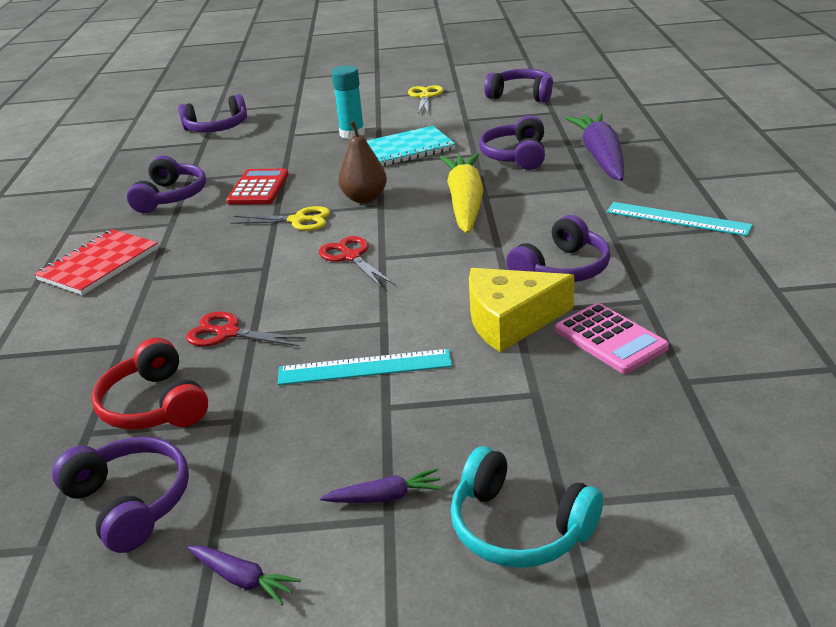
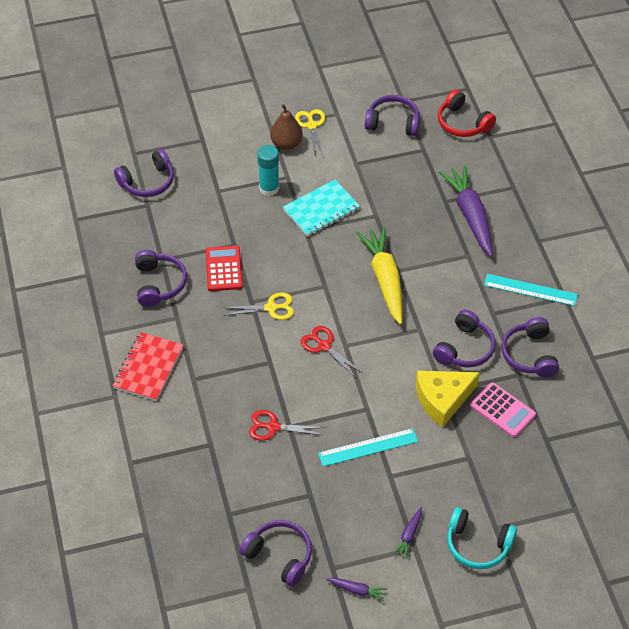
camera: 15 degrees left, 20 degrees up
(154, 405) = (257, 490): red headphones -> red headphones (462, 123)
(364, 198) = (310, 278): brown pear -> brown pear (286, 144)
(385, 497) = (409, 535): purple carrot -> purple carrot turned 135 degrees clockwise
(515, 156) = (407, 216): purple headphones -> purple headphones (529, 354)

